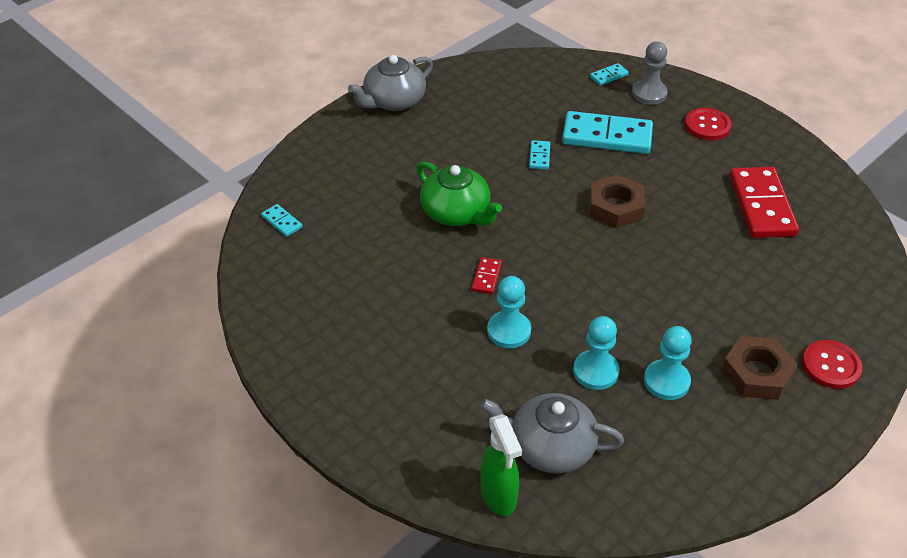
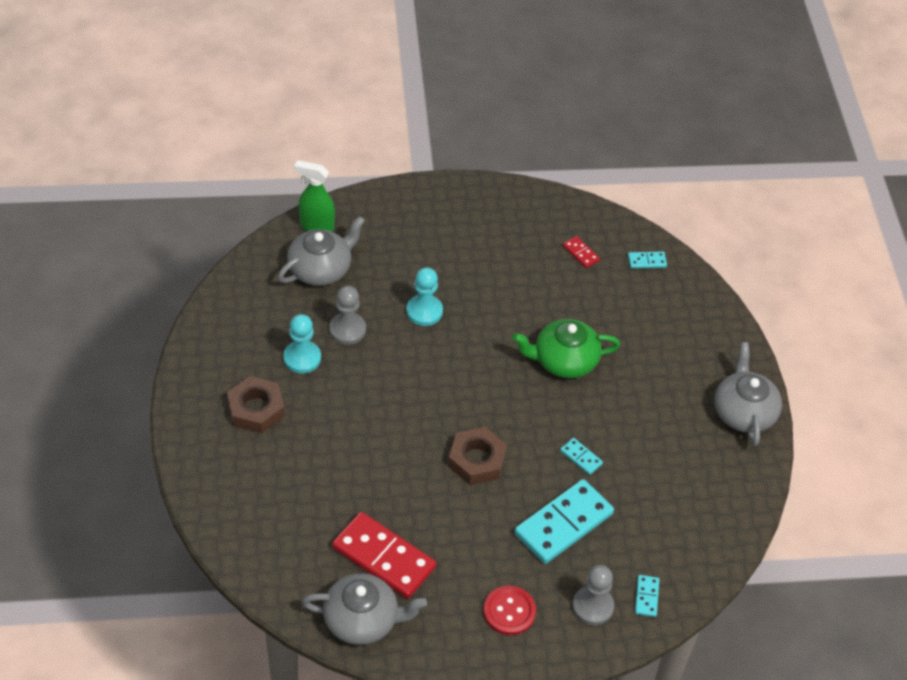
camera: 125 degrees right, 5 degrees up
(486, 277) = (483, 333): red domino -> red domino (581, 253)
(595, 371) = (347, 330): turquoise pawn -> grey pawn
(818, 187) = (362, 620): none -> grey teapot
(831, 366) = (216, 454): red button -> none

